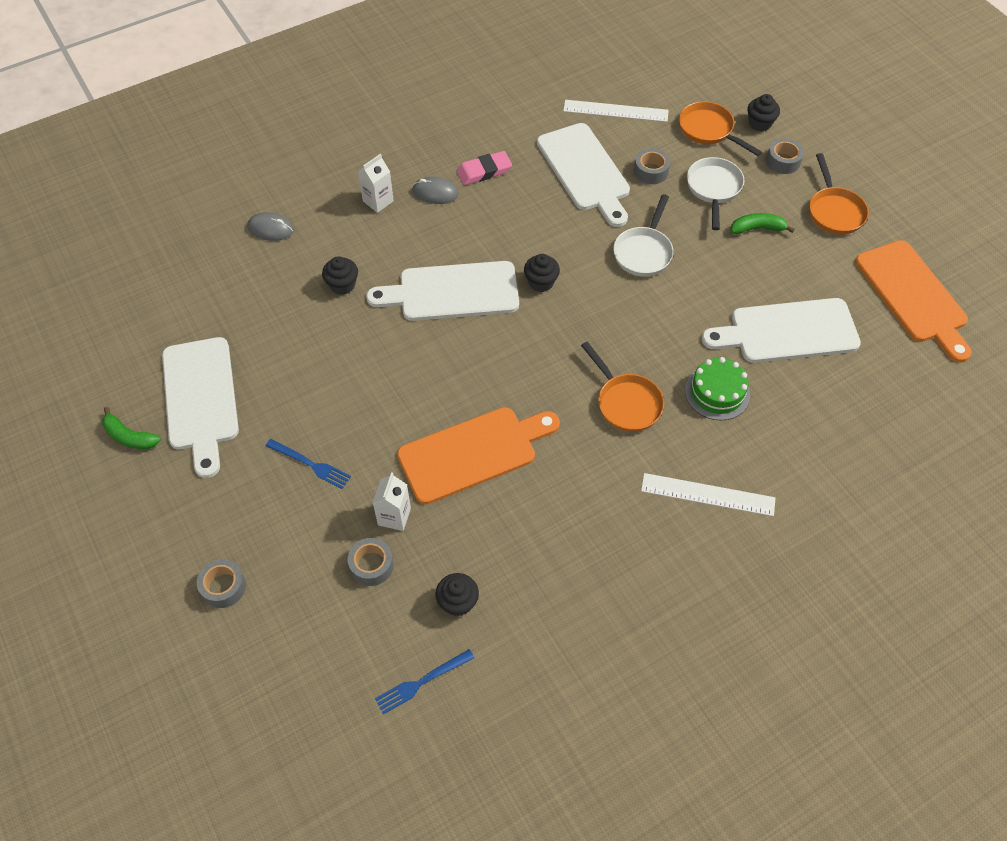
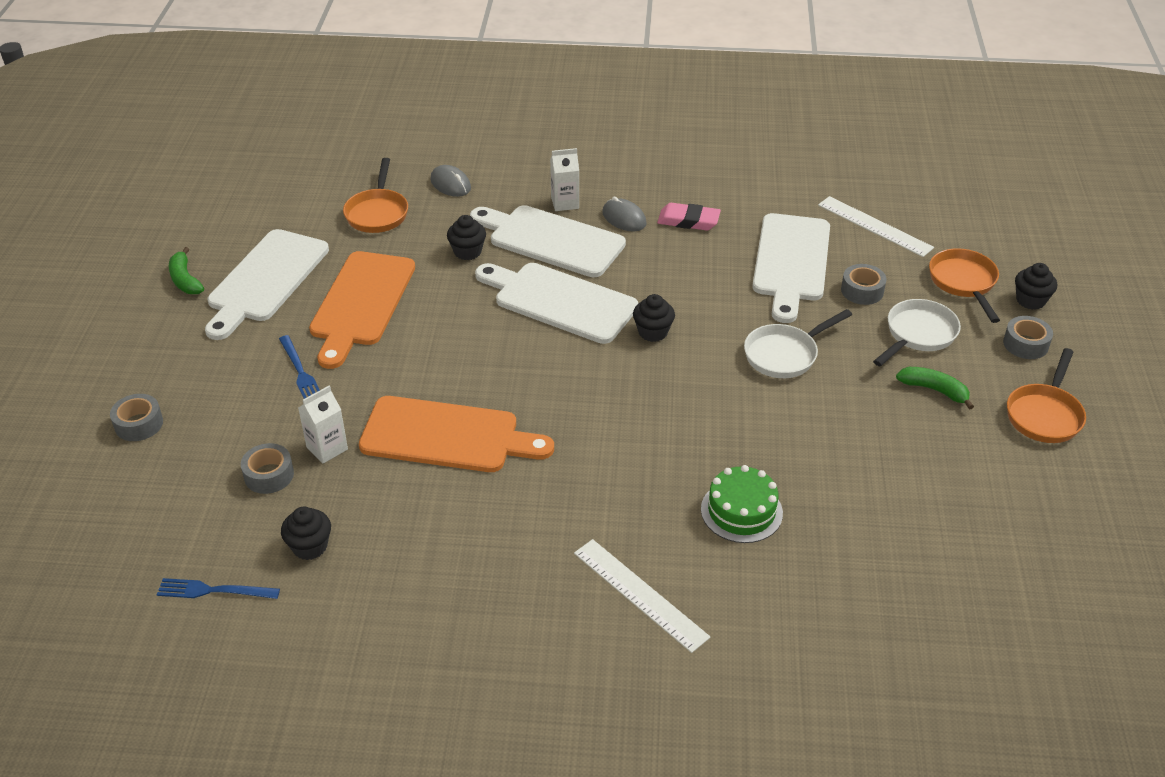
camera: 35 degrees right, 15 degrees down
(626, 402) = (636, 471): orange pan -> orange pan (377, 213)
(787, 331) = (877, 496): white cutting board -> white cutting board (551, 240)
(913, 296) = (1067, 537): orange cutting board -> orange cutting board (361, 303)

